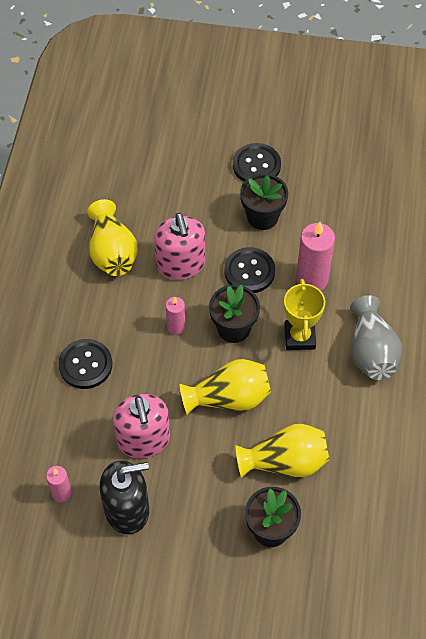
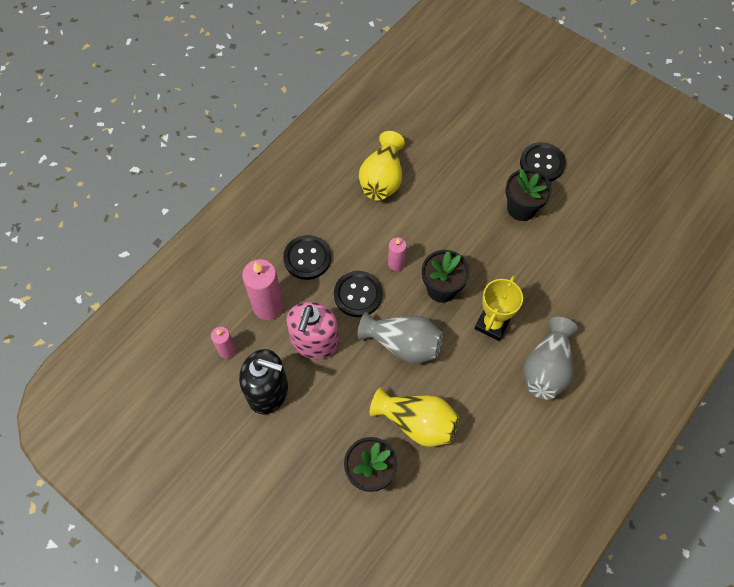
camera: 30 degrees right, 5 degrees up
(181, 264) = (430, 215): pink soap dispenser -> none
(229, 398) = (403, 344): yellow vase -> grey vase
(249, 271) = (483, 248): black button -> black button (358, 294)
(312, 279) = (532, 280): pink candle -> pink candle (268, 306)

